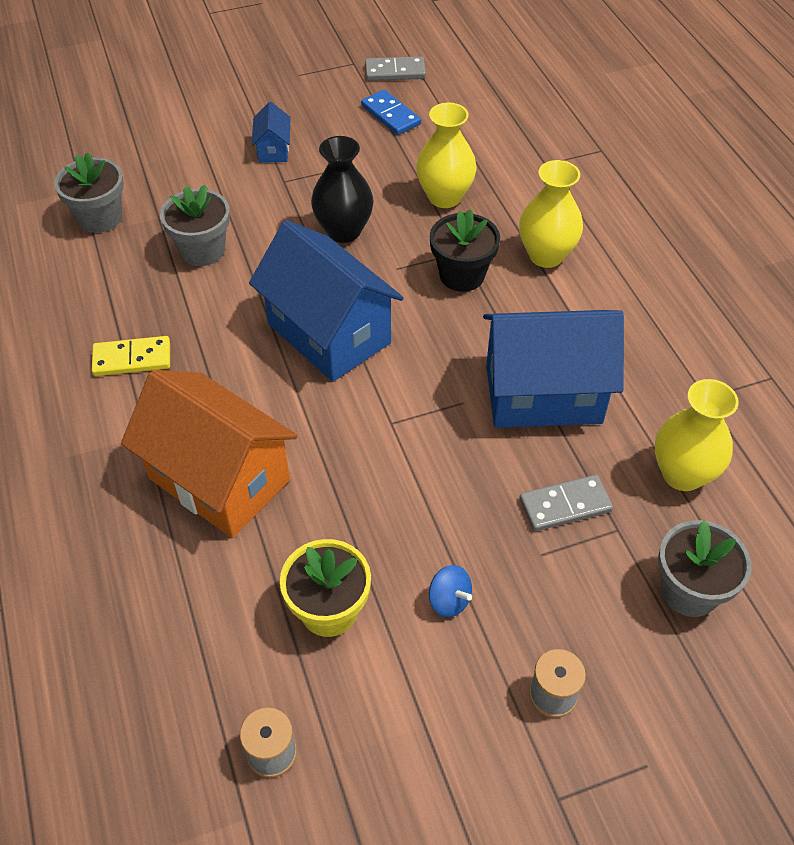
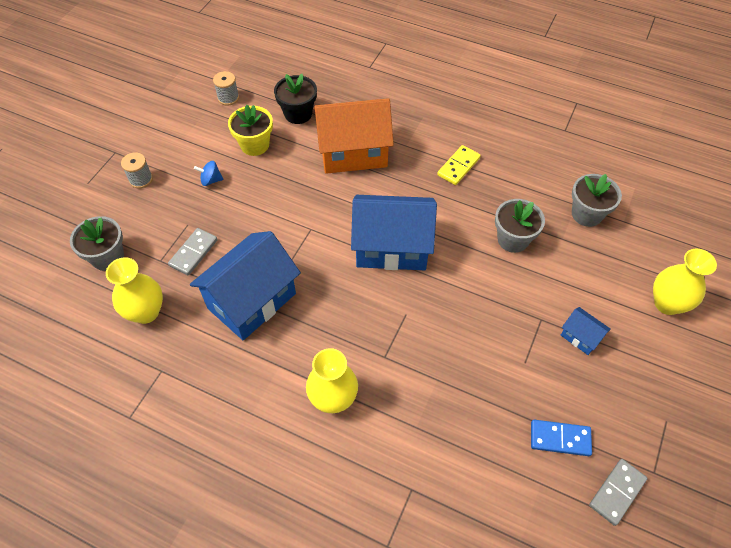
camera: 135 degrees right, 5 degrees up
(344, 231) = (463, 314): black vase -> none
(444, 197) = (440, 392): yellow vase -> yellow vase (667, 303)
(462, 275) = (366, 340): black flower pot -> black flower pot (298, 114)

